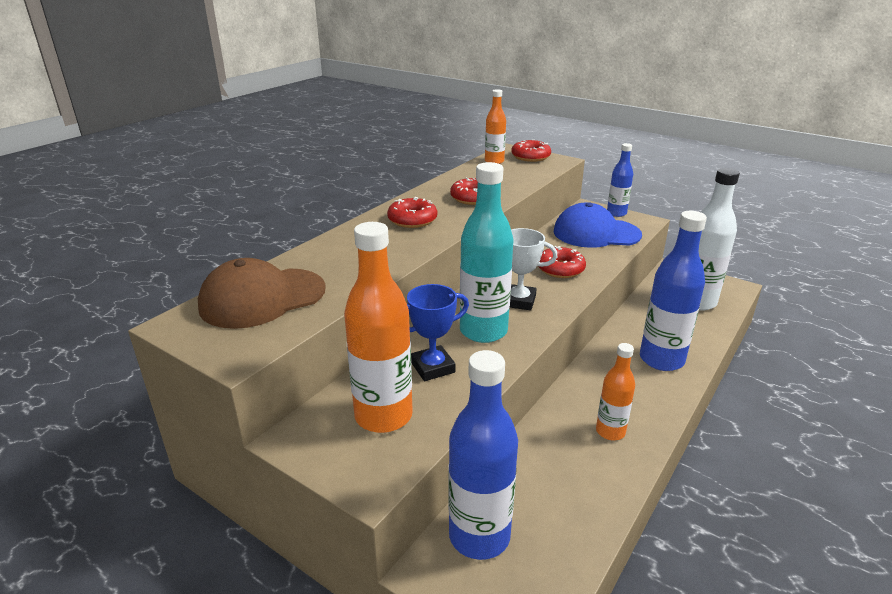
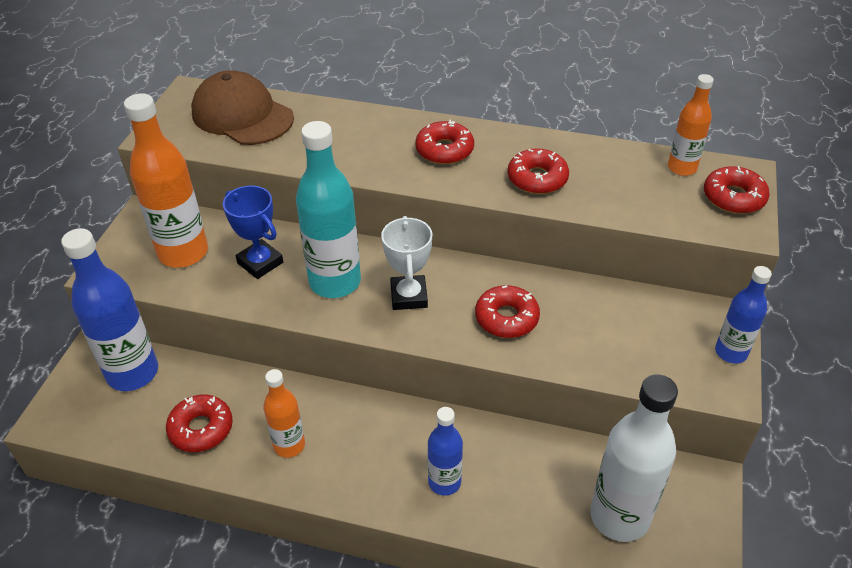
camera: 70 degrees right, 15 degrees up
(576, 488) = (201, 429): none -> red donut
(596, 233) = (639, 338): blue cap -> none
(661, 360) = (444, 482): blue bottle -> blue bottle, size x0.57

